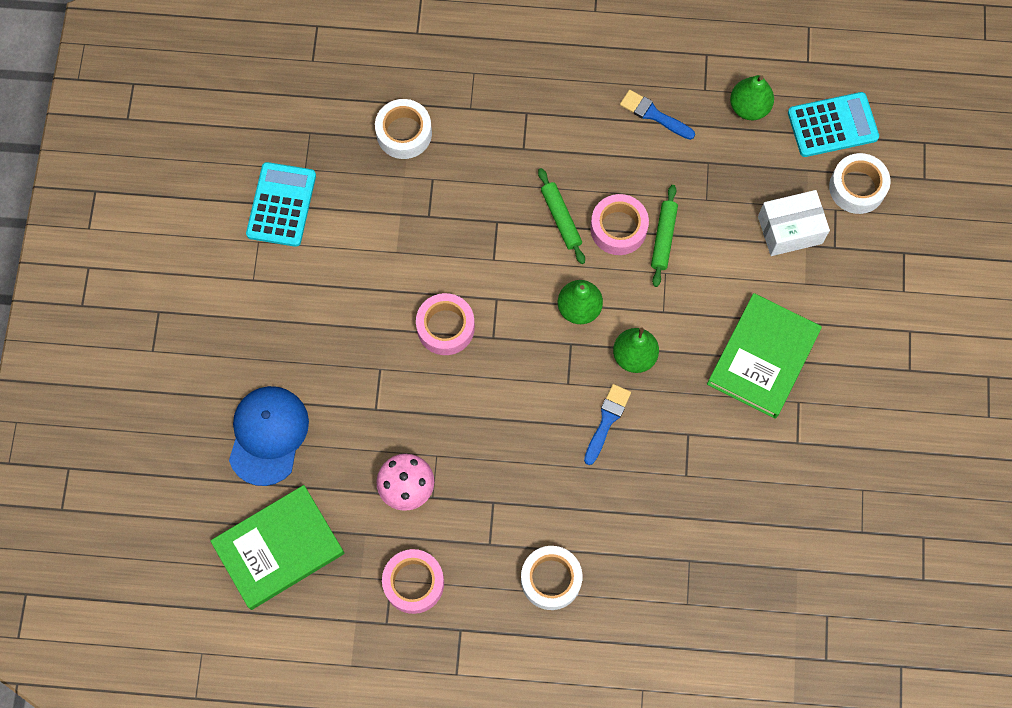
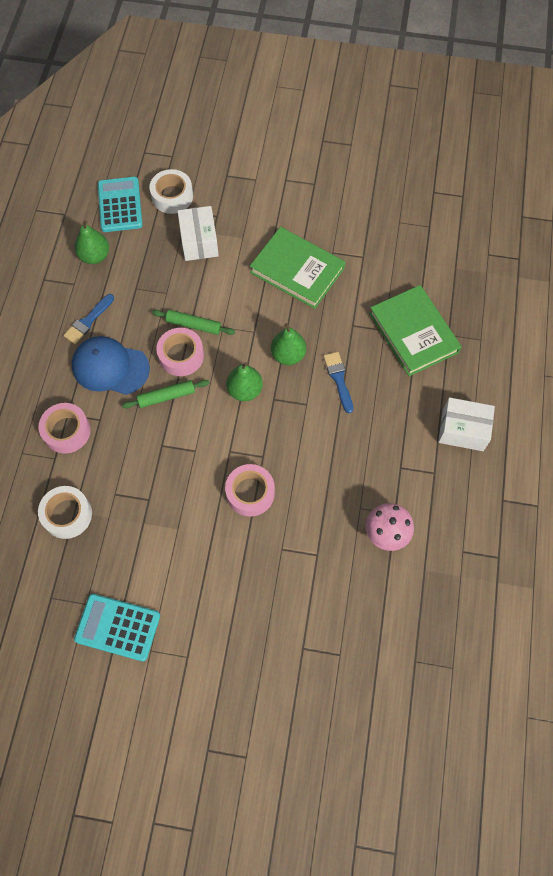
camera: 85 degrees left, 5 degrees down
(268, 435) = (334, 649): blue cap -> blue cap (110, 367)
(279, 548) = (435, 644): green book -> green book (413, 333)
(413, 583) = (465, 533): pink tape -> pink tape (67, 431)
(551, 579) = (462, 430): white tape -> white box
(607, 420) = (338, 379): blue brush -> blue brush turned 45 degrees clockwise

